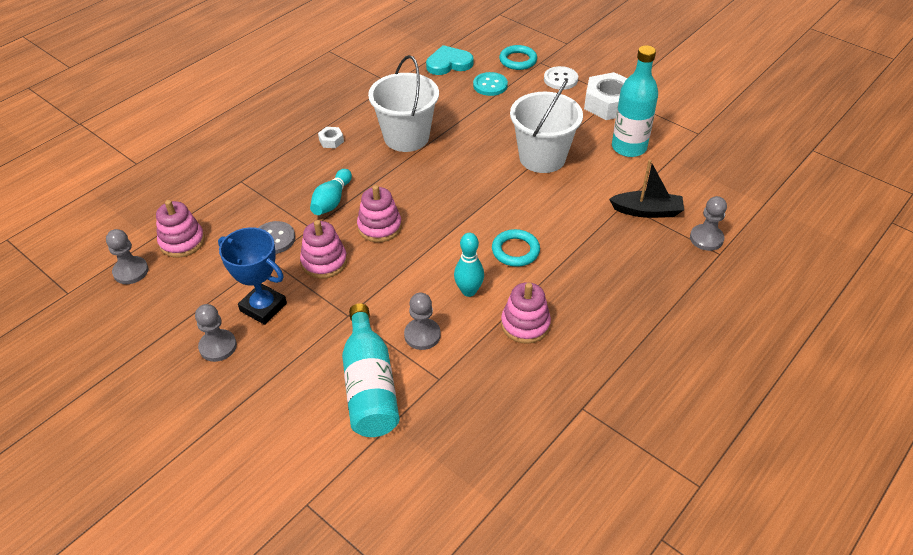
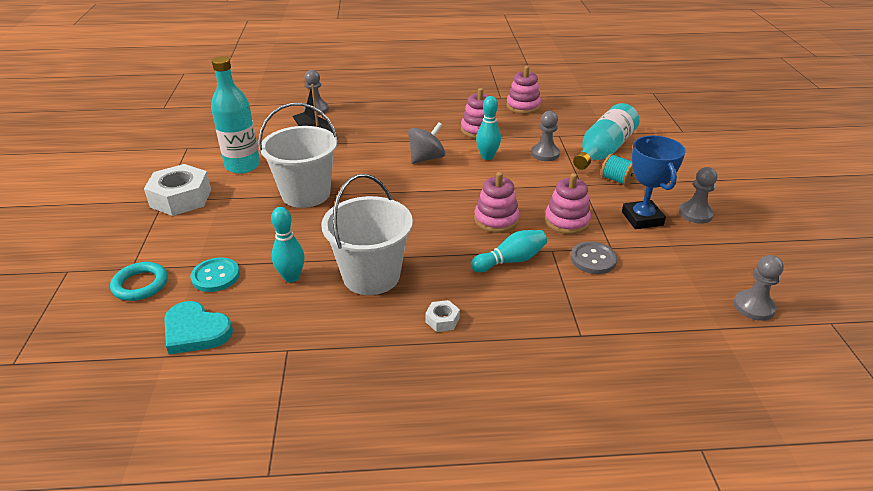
camera: 135 degrees left, 10 degrees down
(182, 242) = (686, 306): pink stacking toy -> pink stacking toy (523, 106)
(320, 344) = (617, 180): none -> turquoise spool
(449, 109) = (291, 277): none -> turquoise bowling pin
(515, 251) = (426, 158): turquoise ring -> grey spinning top
(560, 79) = (159, 240): white button -> none

